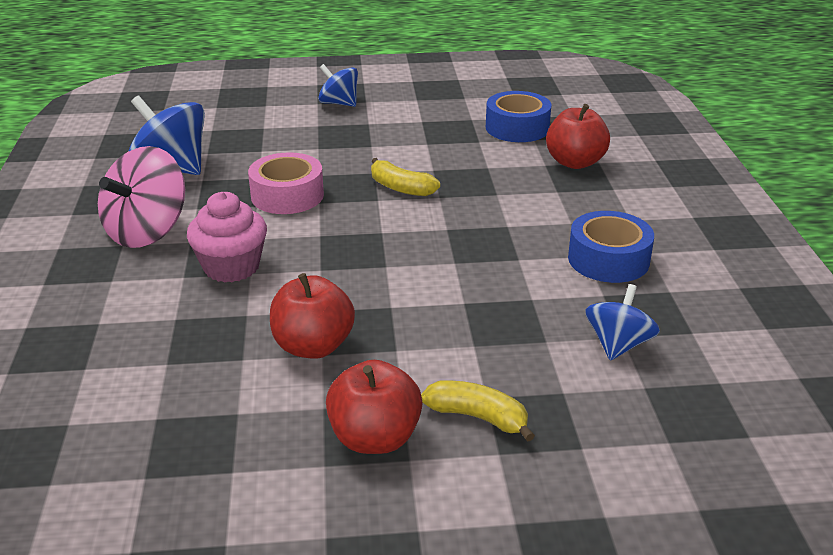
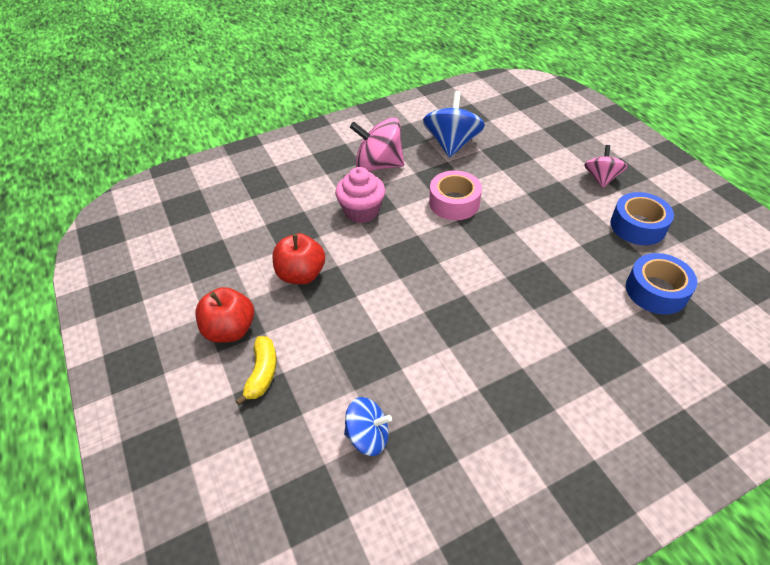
camera: 70 degrees right, 15 degrees up
(339, 103) = (601, 178): blue spinning top -> pink spinning top
(401, 188) = (503, 252): yellow banana -> none
(575, 162) = (626, 346): red apple -> none
(608, 259) = (481, 406): blue tape -> blue tape (637, 226)

